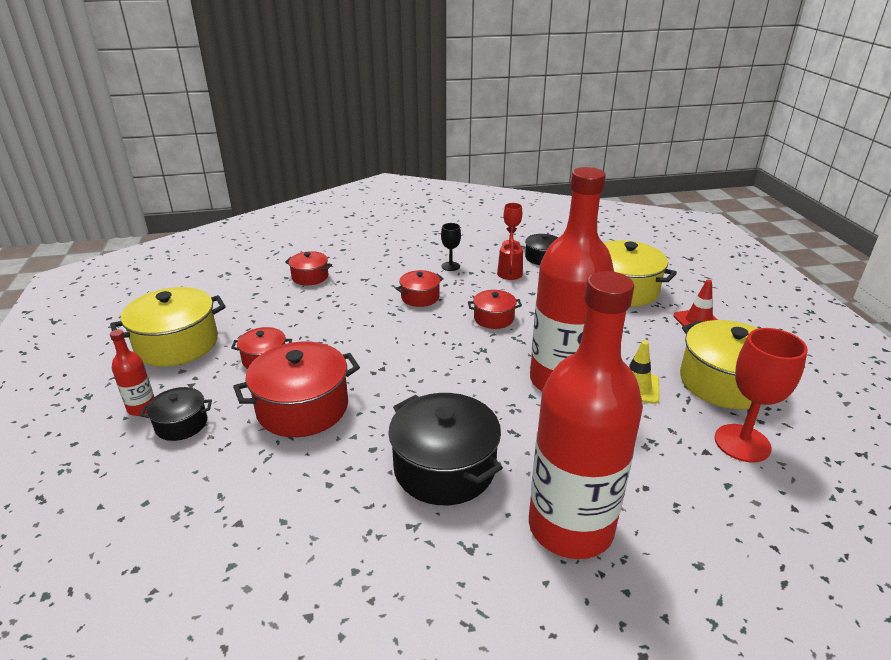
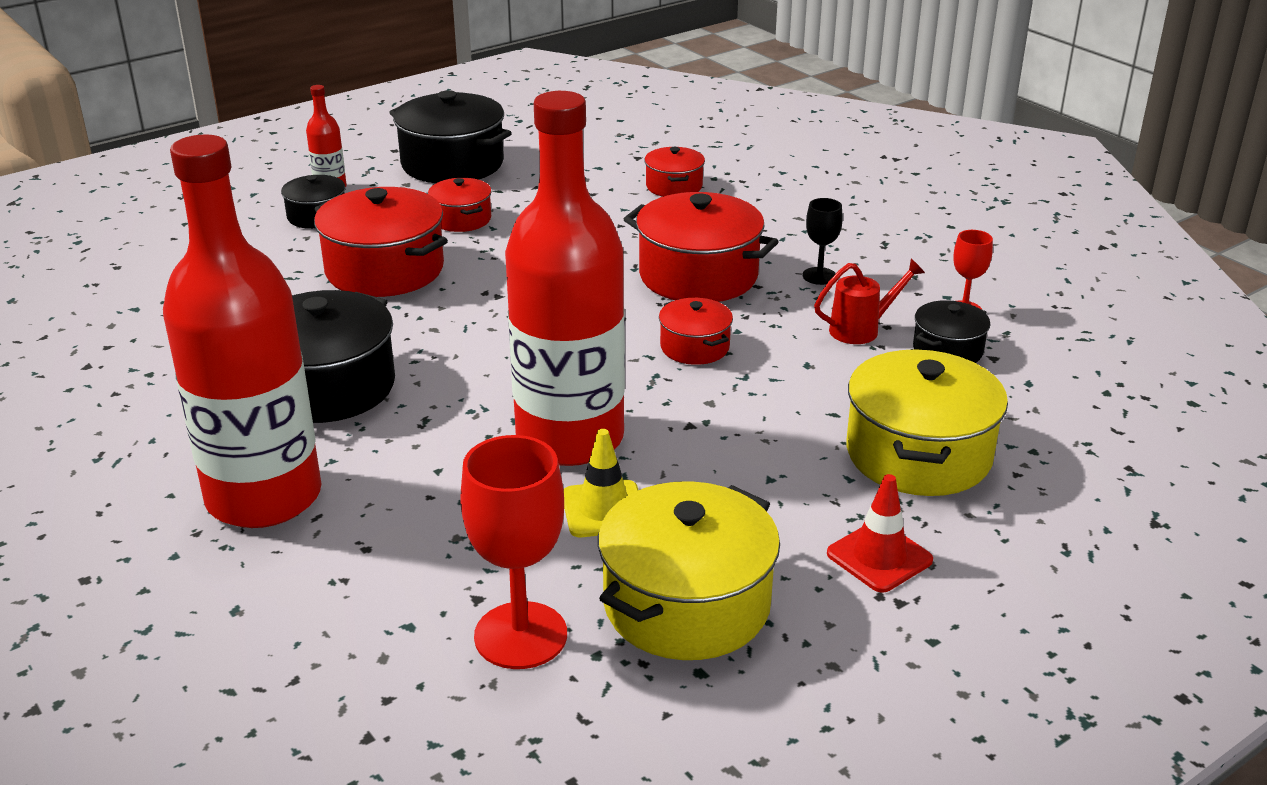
camera: 65 degrees right, 0 degrees up
(177, 344) = (452, 164): yellow pot -> black pot
(420, 297) = (698, 276): red pot -> red pot, size x1.86

